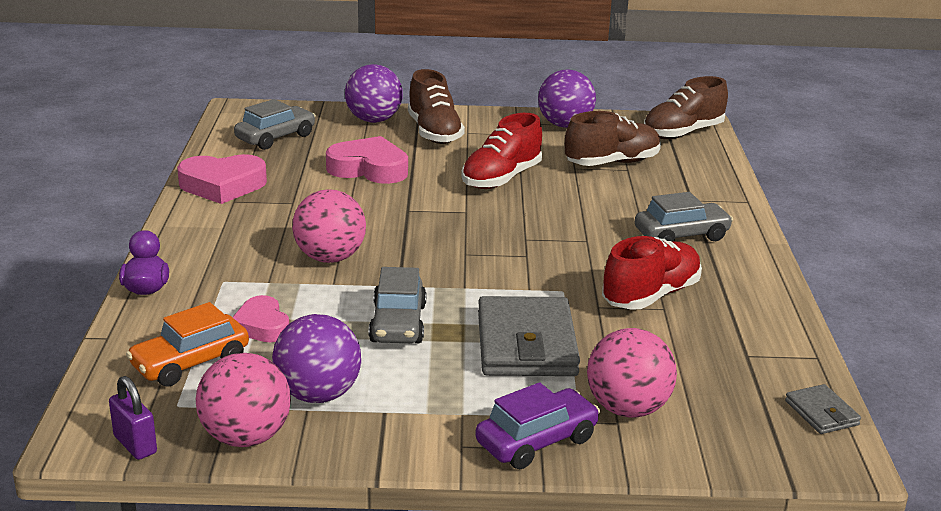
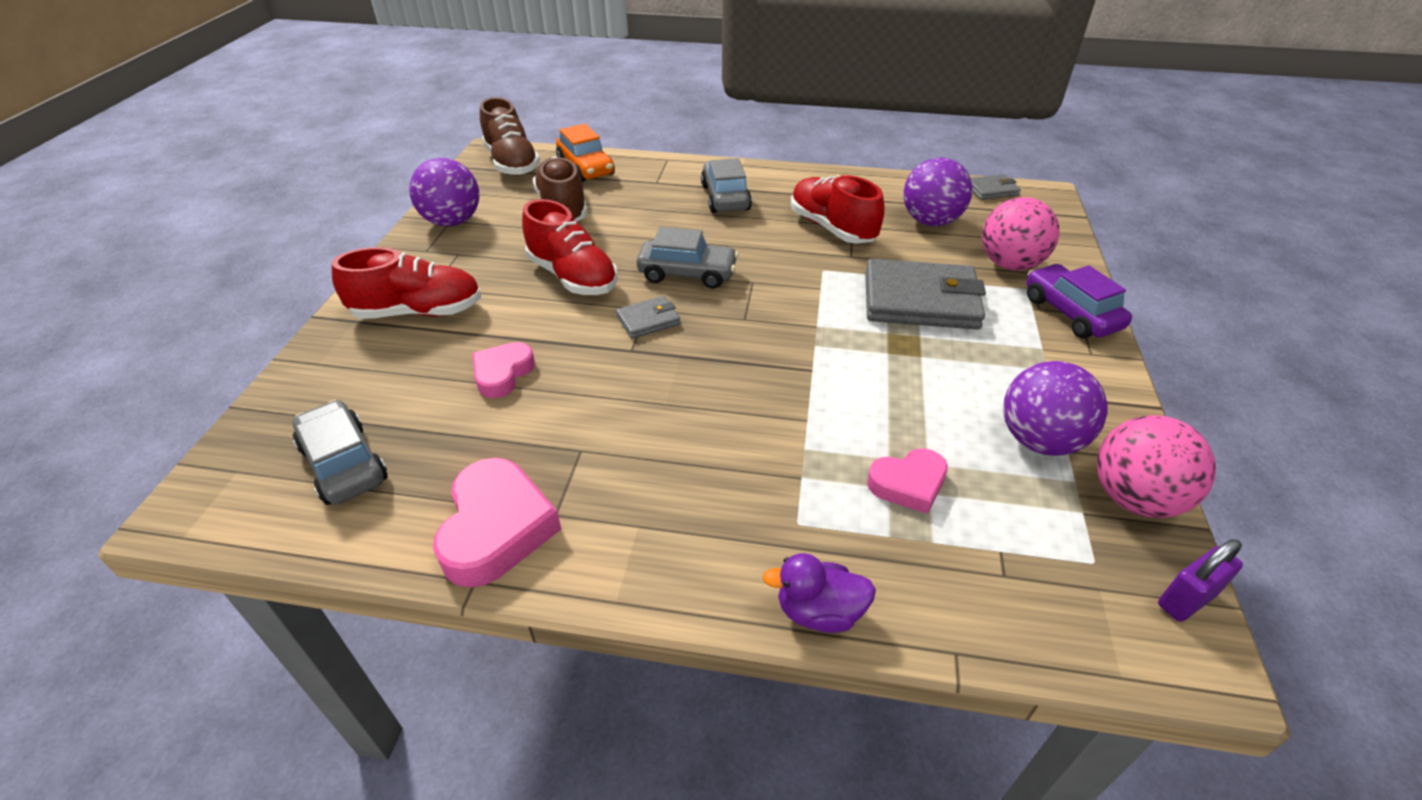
camera: 80 degrees left, 15 degrees up
(190, 363) = (1002, 552): orange car -> orange car (586, 168)
(330, 258) = (744, 420): pink ball -> none
(369, 169) = (502, 373): pink heart -> pink heart, size x0.63
(373, 120) = (343, 360): purple ball -> purple ball (930, 221)
(398, 324) = (892, 375): grey car -> grey car (687, 274)
(434, 133) = (418, 312): brown shoe -> red shoe
(449, 213) = (648, 320): none -> grey wallet

